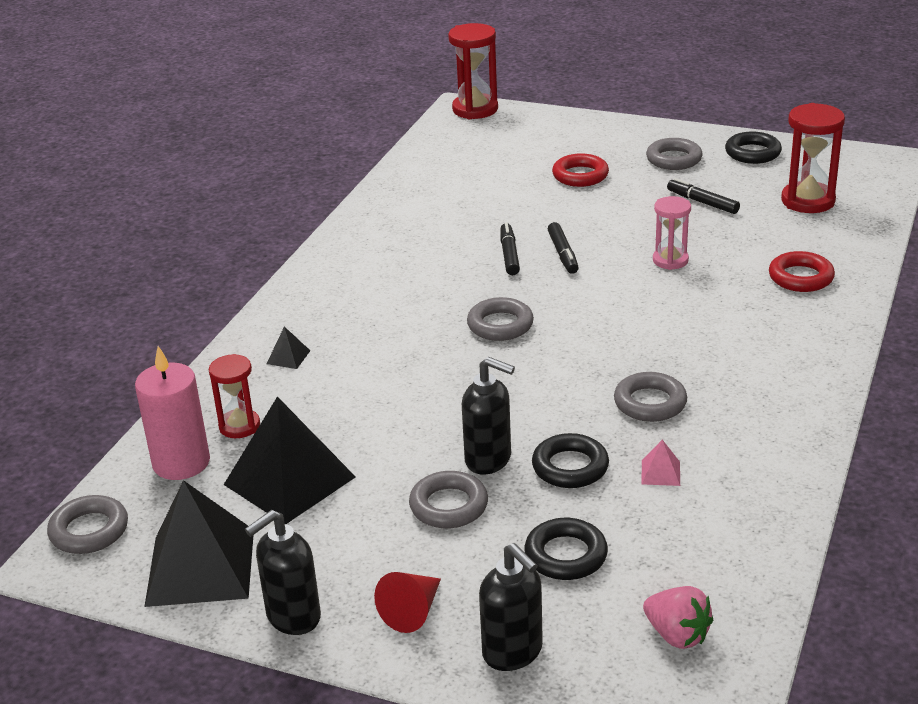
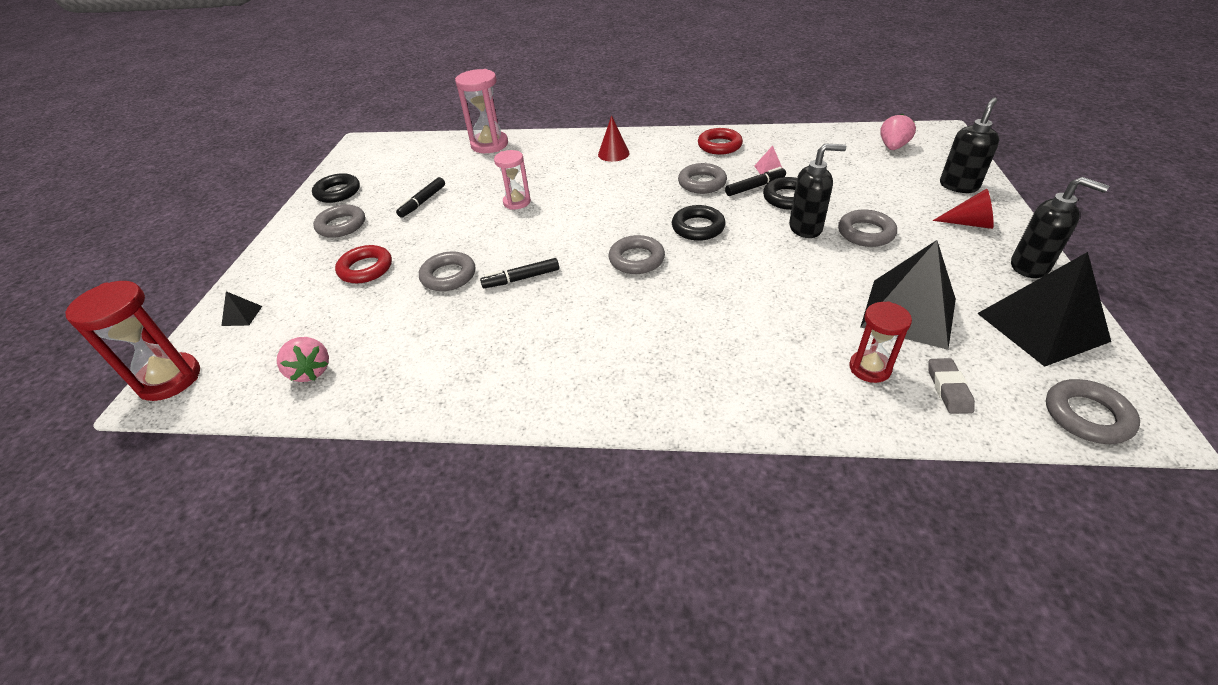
camera: 105 degrees left, 10 degrees up
(181, 462) = (948, 389): pink candle -> grey eraser
(288, 357) = (747, 372): black pyramid -> black pyramid (242, 316)
(444, 160) = (311, 371): none -> pink strawberry
(489, 460) = (806, 228): black soap dispenser -> black soap dispenser turned 75 degrees clockwise
(540, 217) = (448, 276): none -> grey ring
(563, 254) = (515, 251): black marker -> black marker (755, 187)
(566, 555) = (868, 185): black ring -> black ring (698, 227)
(775, 343) = (613, 153): none -> red cone
(800, 277) = (530, 154): red ring -> red ring (719, 145)
(808, 201) = (422, 163): red hourglass -> none
(846, 248) = (489, 145): none -> pink hourglass

